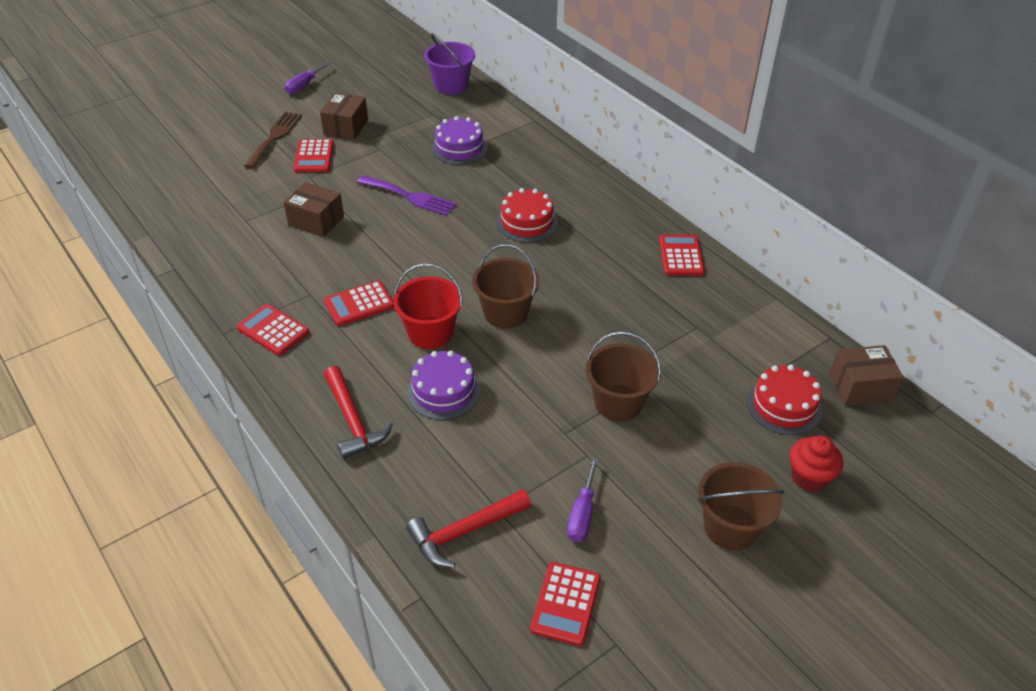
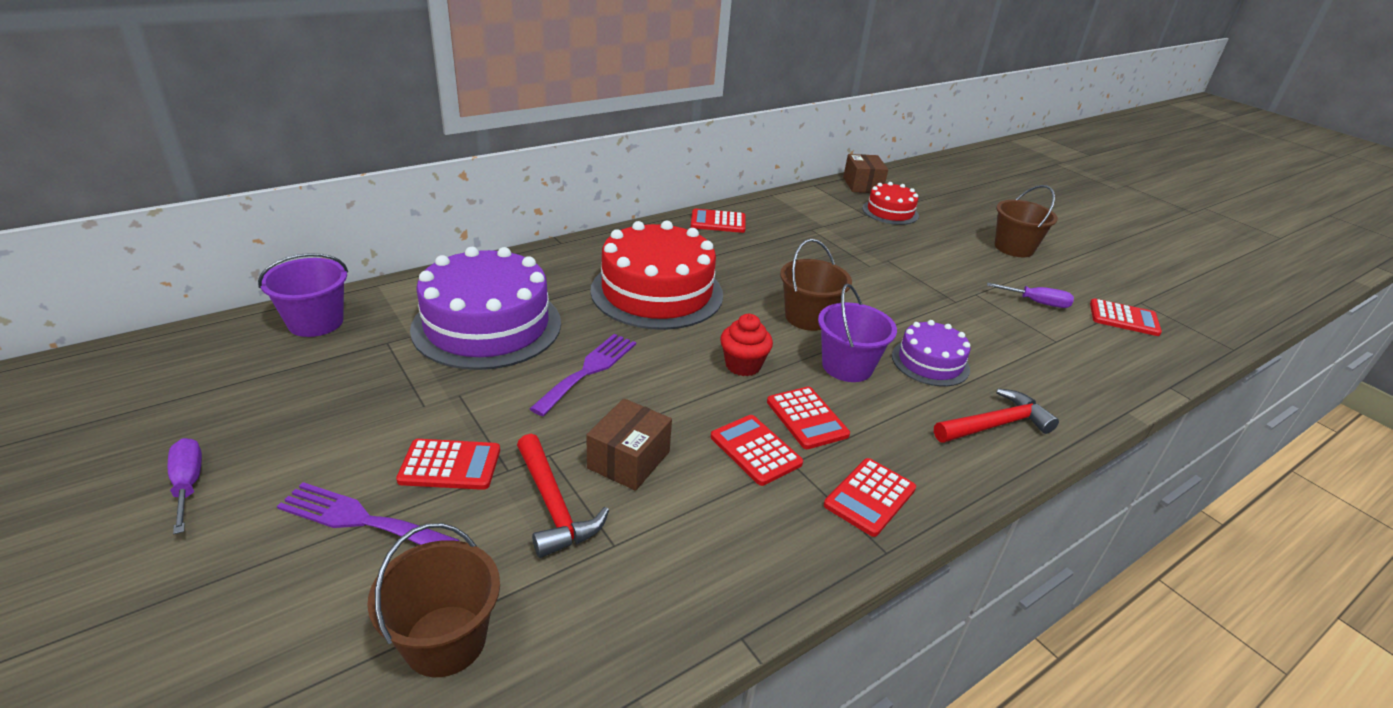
camera: 90 degrees left, 10 degrees down
(274, 137) = (361, 519): brown fork -> purple fork
(304, 86) = (188, 484): purple screwdriver -> purple screwdriver turned 150 degrees counterclockwise
(323, 276) = (755, 450): none -> red calculator
(346, 127) = (375, 429): brown box -> none
(430, 333) = (847, 366): red bucket -> purple bucket
(459, 148) = (487, 325): purple cake -> purple cake, size x1.88
(464, 532) = (1090, 360): red hammer -> red hammer (554, 506)
(527, 222) = (657, 292): red cake -> red cake, size x1.88
(618, 403) = (911, 273): brown bucket -> brown bucket (445, 640)
(809, 477) = (955, 215): red cupcake -> red cupcake (743, 365)

